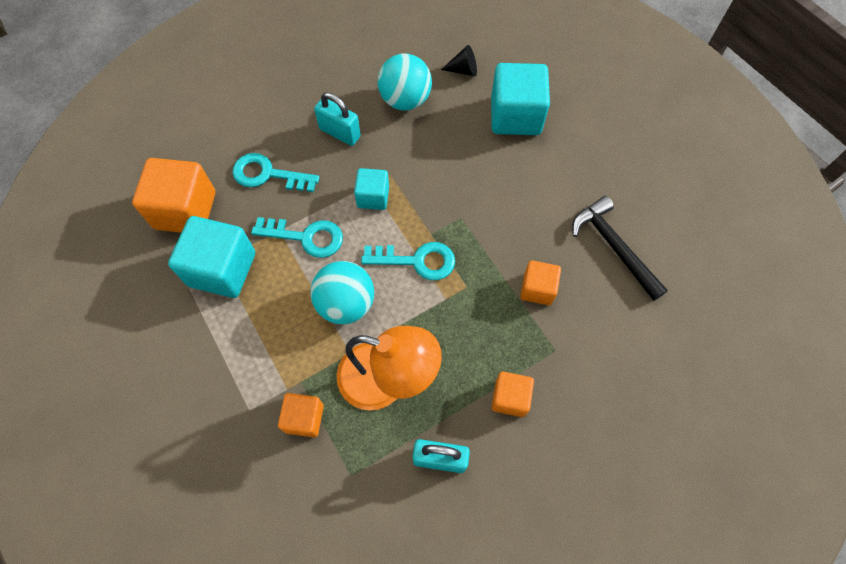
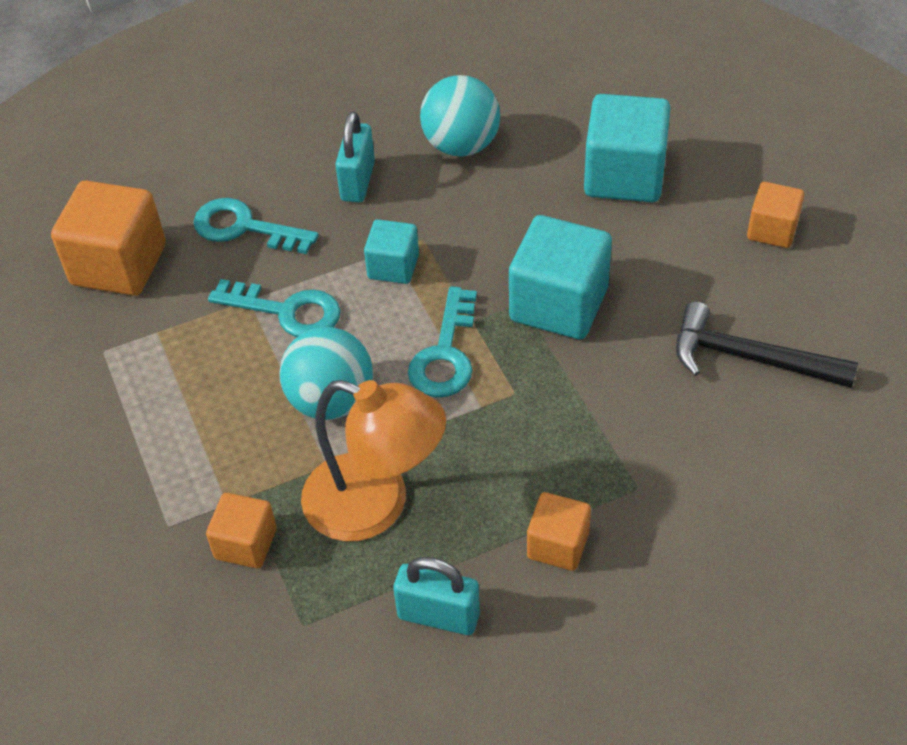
camera: 10 degrees right, 15 degrees down
(222, 269) = (159, 343): turquoise cube -> turquoise cube (559, 304)
(340, 133) = (358, 181): turquoise padlock -> turquoise padlock turned 60 degrees clockwise
(417, 261) = (445, 354): turquoise key -> turquoise key turned 90 degrees clockwise
(463, 70) = (554, 112): black cone -> none
(537, 289) = (622, 404): orange cube -> orange cube (772, 230)
(613, 247) = (749, 358): black hammer -> black hammer turned 45 degrees counterclockwise

